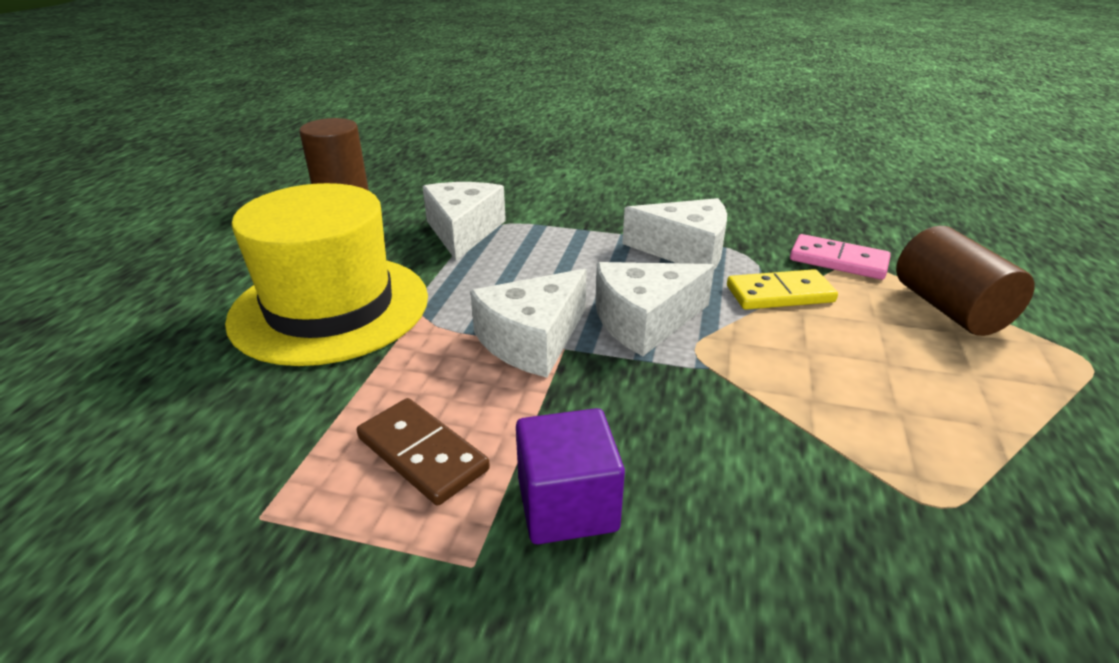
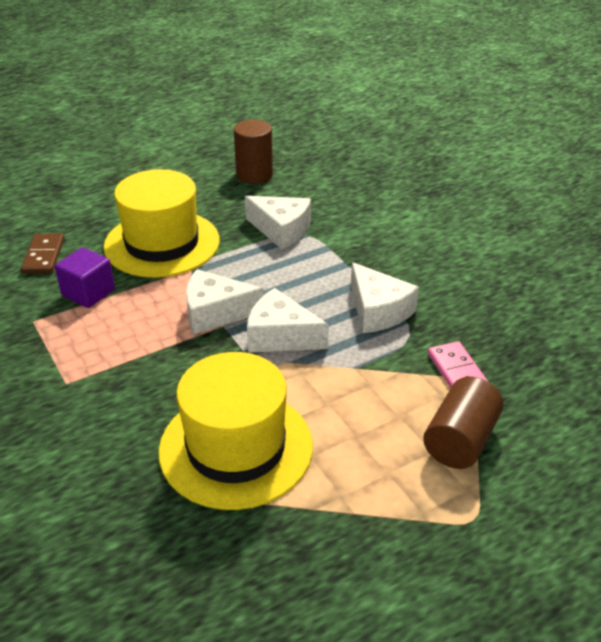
camera: 45 degrees right, 5 degrees up
(422, 453) = (105, 334): brown domino -> brown domino (44, 256)
(463, 231) = (281, 230): white cheese -> white cheese turned 75 degrees clockwise
(567, 505) = (120, 387): purple cube -> purple cube (88, 293)
(780, 294) = (378, 368): yellow domino -> none
(826, 463) = (236, 448): none -> yellow hat

